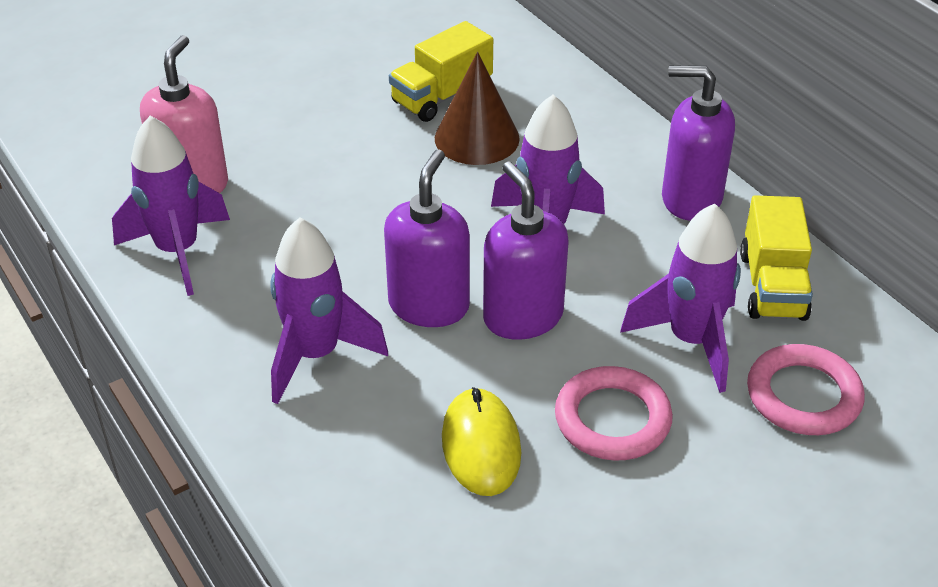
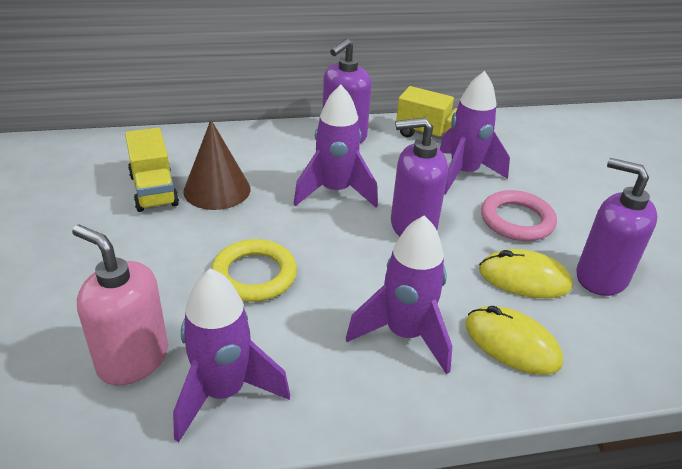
camera: 70 degrees left, 5 degrees down
(347, 216) = (254, 275): none -> yellow ring
(348, 450) = (512, 343): none -> yellow mouse
(429, 305) = (380, 262): purple soap dispenser -> purple soap dispenser (601, 277)
(803, 395) = (519, 155): pink ring -> none

